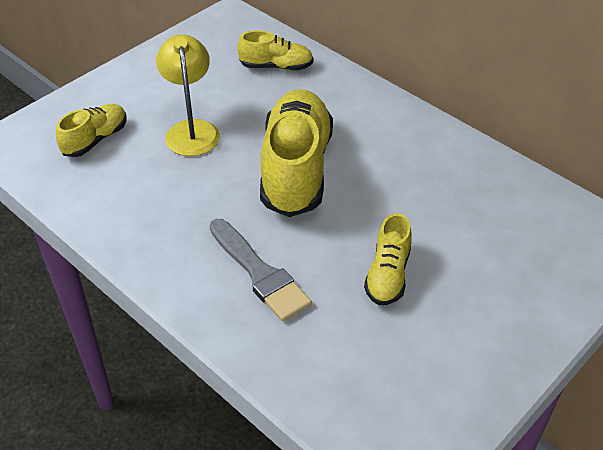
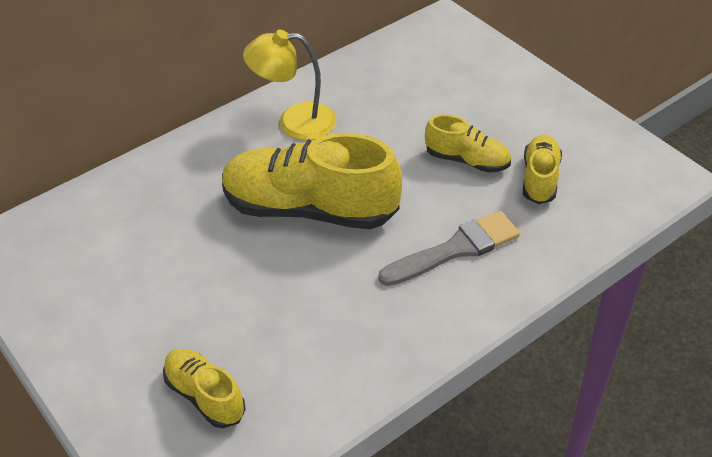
camera: 80 degrees left, 0 degrees up
(191, 130) = (217, 295): yellow lamp -> yellow lamp (294, 122)
(276, 66) = (123, 210): yellow shoe -> yellow shoe (540, 178)

